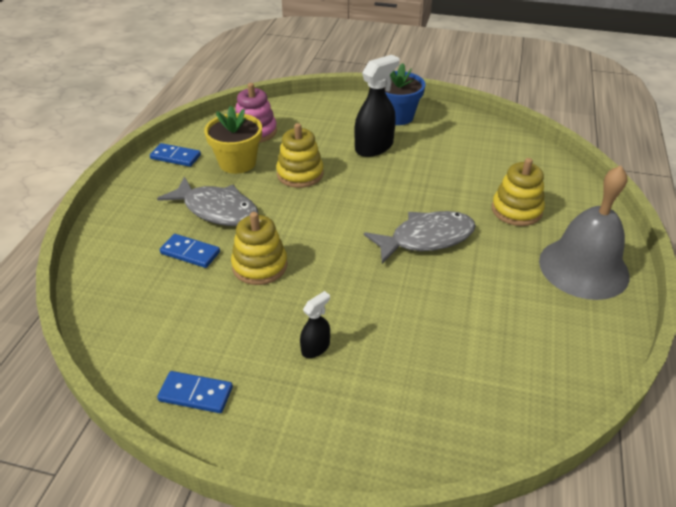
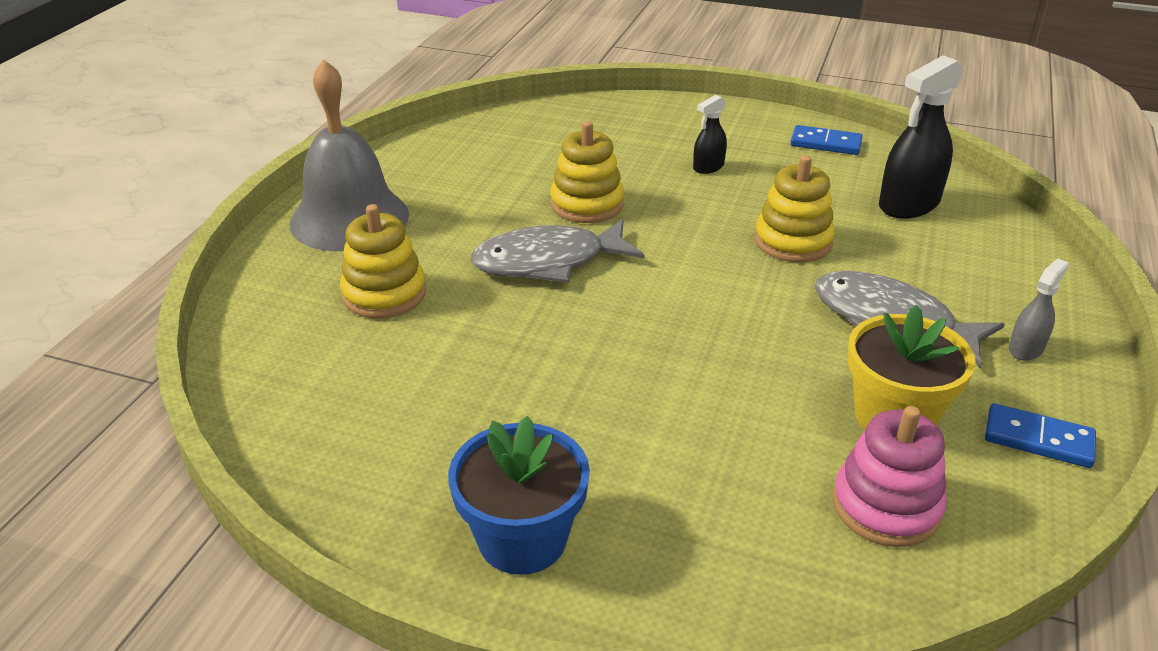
camera: 175 degrees left, 5 degrees down
(149, 198) = (1026, 348): none -> grey spray bottle
(190, 253) = (901, 261): blue domino -> none
(300, 174) = (756, 382): yellow stacking toy -> yellow stacking toy (587, 204)
(374, 147) = (599, 440): black spray bottle -> black spray bottle (908, 204)

